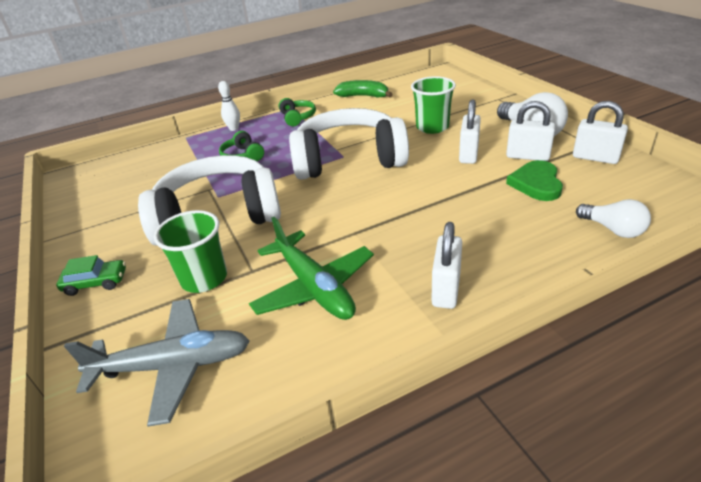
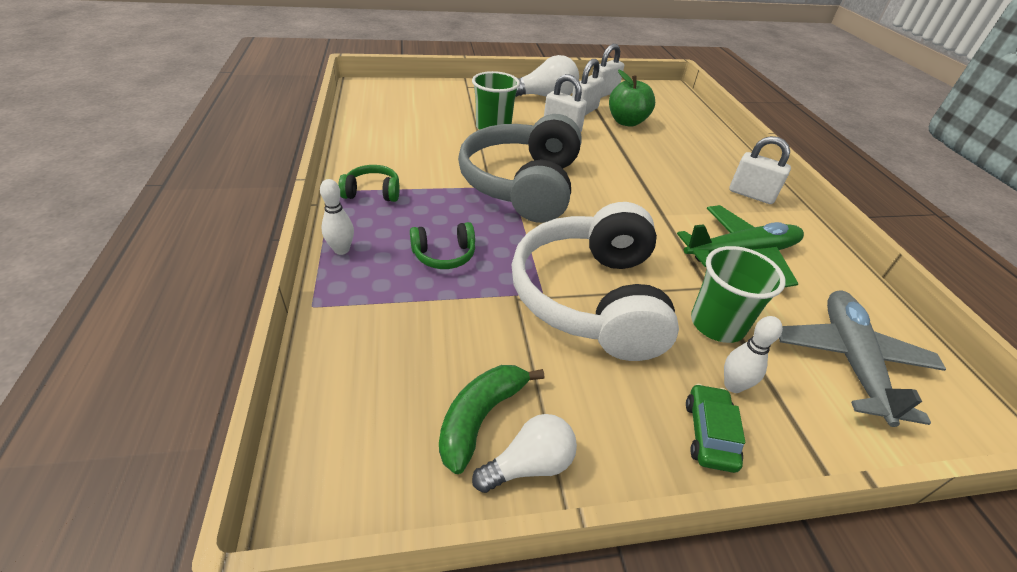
camera: 80 degrees left, 5 degrees up
(138, 291) = (733, 385): none -> white bowling pin
(349, 160) = (523, 185): white headphones -> grey headphones
(363, 96) = (367, 138): green banana -> green banana (480, 417)
(536, 183) = (626, 122): green heart -> green apple
(613, 229) = (696, 121): white light bulb -> white light bulb (529, 465)

